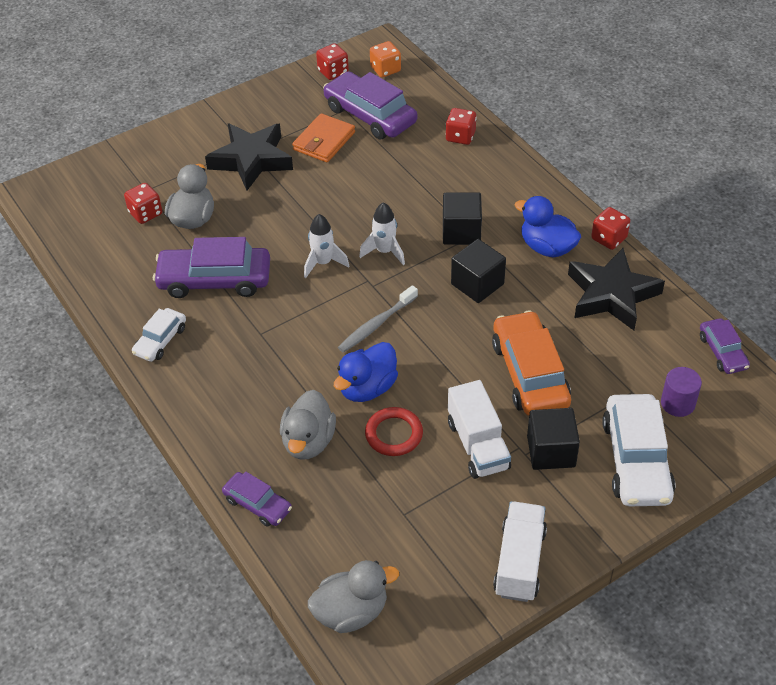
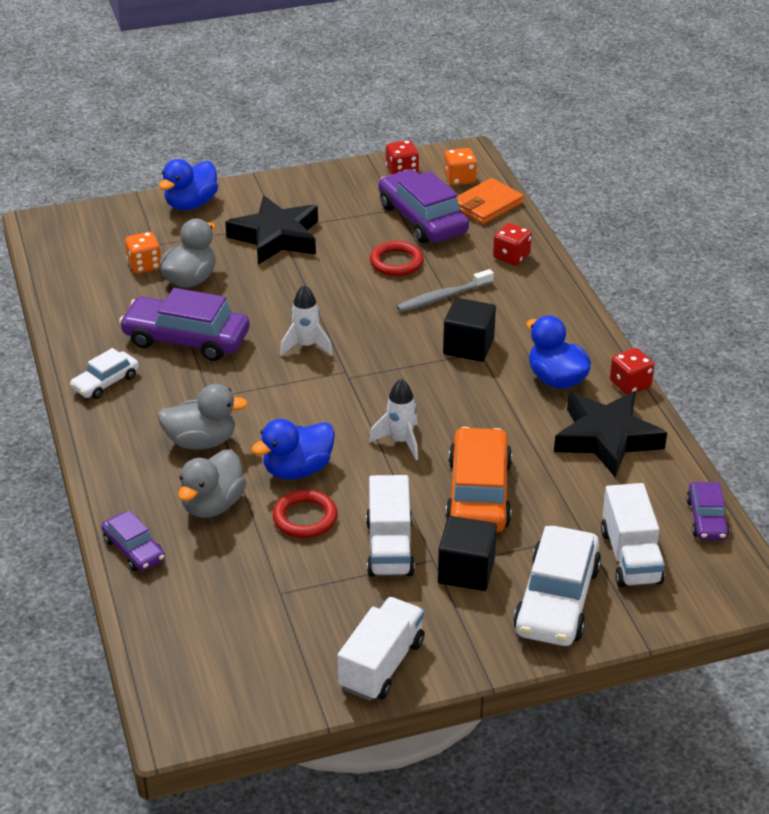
camera: 15 degrees right, 10 degrees down
(145, 213) = (144, 265): red dice -> orange dice
(161, 142) = (191, 204): none -> blue duck
(324, 141) = (361, 234): orange wallet -> orange wallet (487, 205)
(351, 612) = (183, 668): grey duck -> grey duck (201, 441)
(366, 163) = (396, 262): none -> red ring
(376, 324) = (335, 414): grey toothbrush -> grey toothbrush (443, 297)
(384, 251) = (376, 348): white rocket -> white rocket (400, 441)
(477, 284) = (462, 398): black cube -> none
(677, 403) = (630, 557): purple cylinder -> white truck

